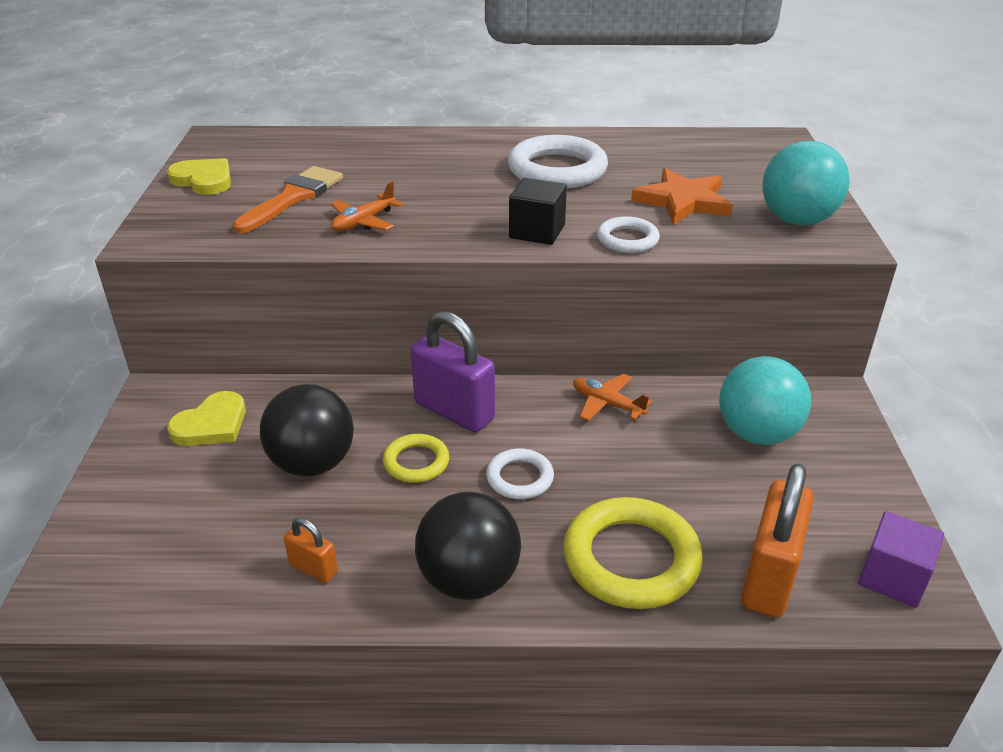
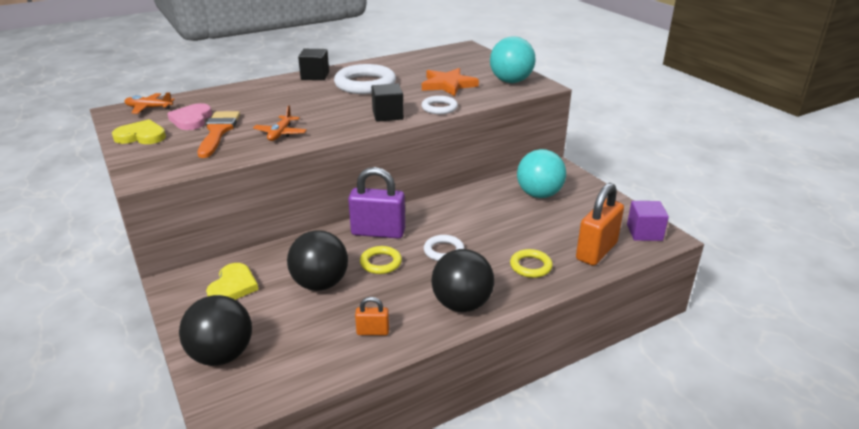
camera: 30 degrees left, 5 degrees down
(117, 519) = (222, 355): none -> black ball
(281, 170) = (191, 119): none -> pink heart
(501, 139) = (315, 76): none -> black cube
(607, 404) = (456, 204): orange plane -> orange plane (149, 108)
(631, 559) = (530, 266): yellow ring -> yellow ring, size x0.54
(769, 578) = (596, 251): orange padlock -> orange padlock turned 45 degrees clockwise

